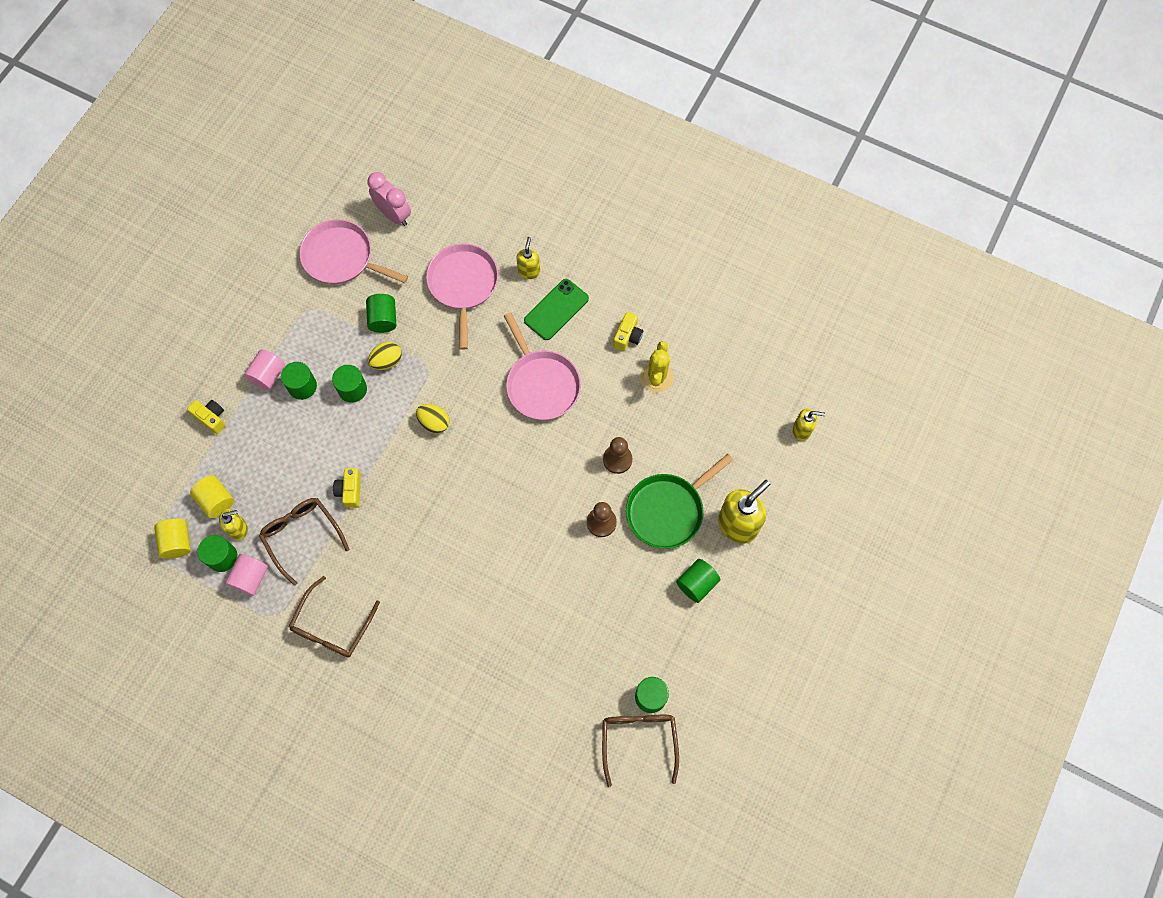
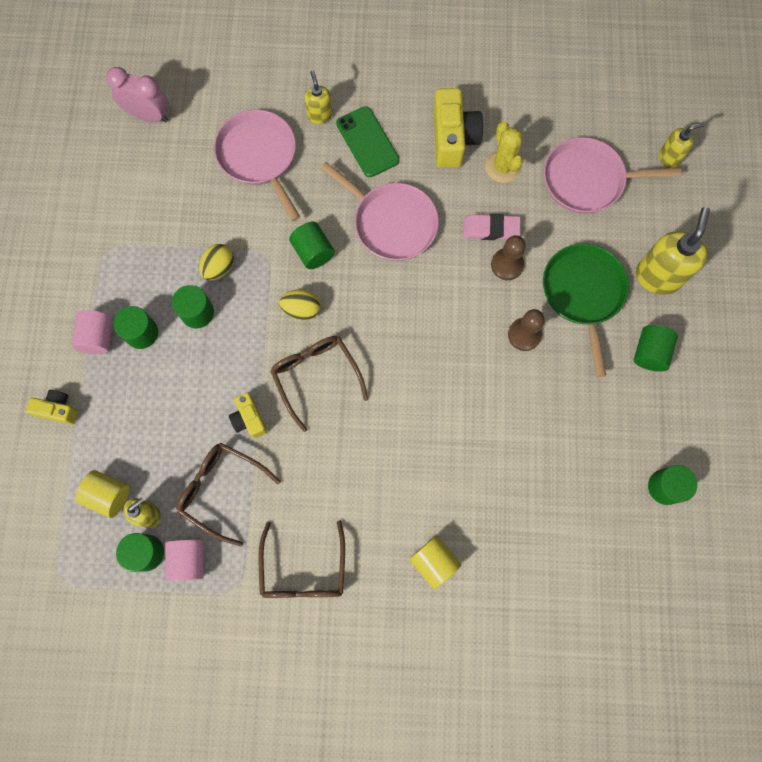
camera: 25 degrees left, 5 degrees up
(177, 542) = (88, 560): yellow cylinder -> yellow cylinder (434, 562)
(341, 257) = (115, 182): pink pan -> pink pan (587, 180)
(383, 319) = (193, 227): green cylinder -> green cylinder (313, 252)
(556, 309) = (367, 142): green phone -> green phone turned 45 degrees counterclockwise
(619, 424) = (491, 229): none -> pink eraser
(628, 336) = (453, 138): yellow camera -> yellow camera, size x1.77
(639, 741) = (677, 537): brown glasses -> brown glasses (316, 377)
(667, 510) = (583, 293): green pan -> green pan turned 150 degrees clockwise

